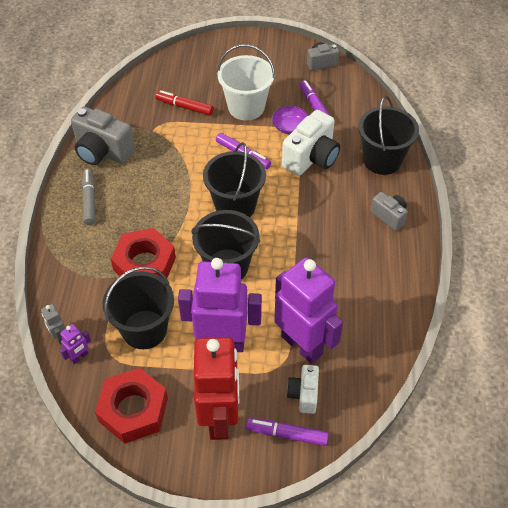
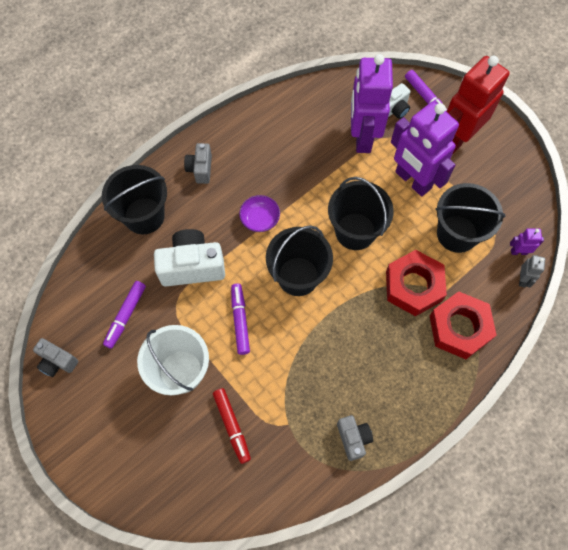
camera: 135 degrees left, 15 degrees up
(89, 200) = (408, 390): grey marker -> none
(102, 152) = (353, 438): grey camera -> grey camera, size x0.57
(133, 410) = (508, 186): red nut -> red nut (459, 328)
(290, 127) = (172, 313): purple bowl -> purple bowl (260, 219)

